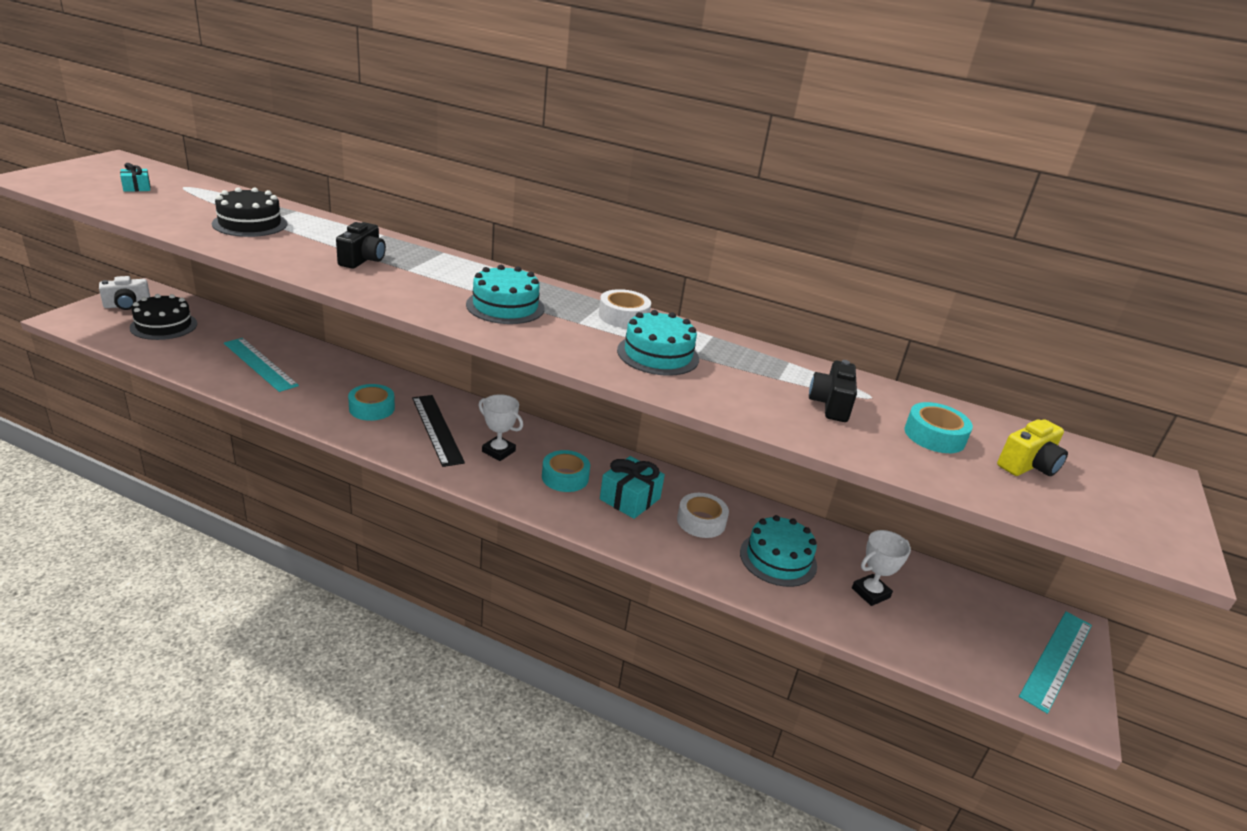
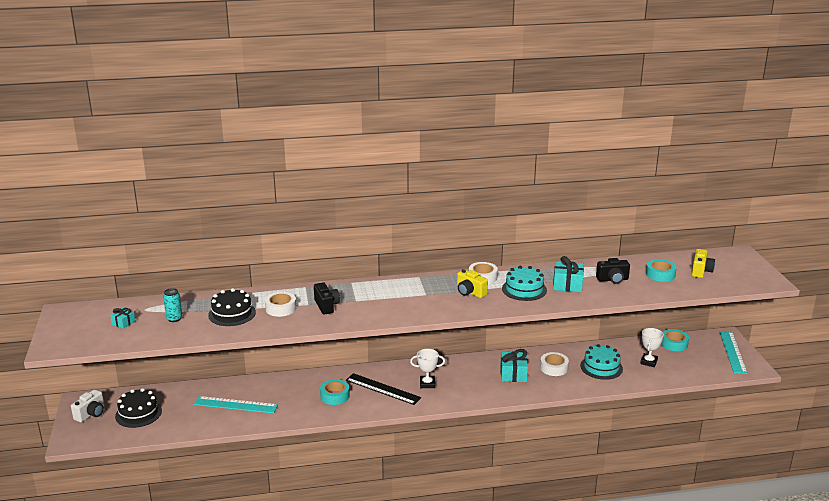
camera: 30 degrees left, 5 degrees down
(187, 204) = (174, 319): none -> turquoise can
(309, 241) = (281, 308): none -> white tape
(505, 306) = (430, 298): turquoise cake -> none
(565, 477) = (473, 379): turquoise tape -> turquoise tape (674, 344)
(571, 324) = (470, 292): none -> yellow camera
(739, 378) = (567, 285): none -> turquoise gift
(830, 405) = (612, 279): black camera -> black camera turned 75 degrees counterclockwise

